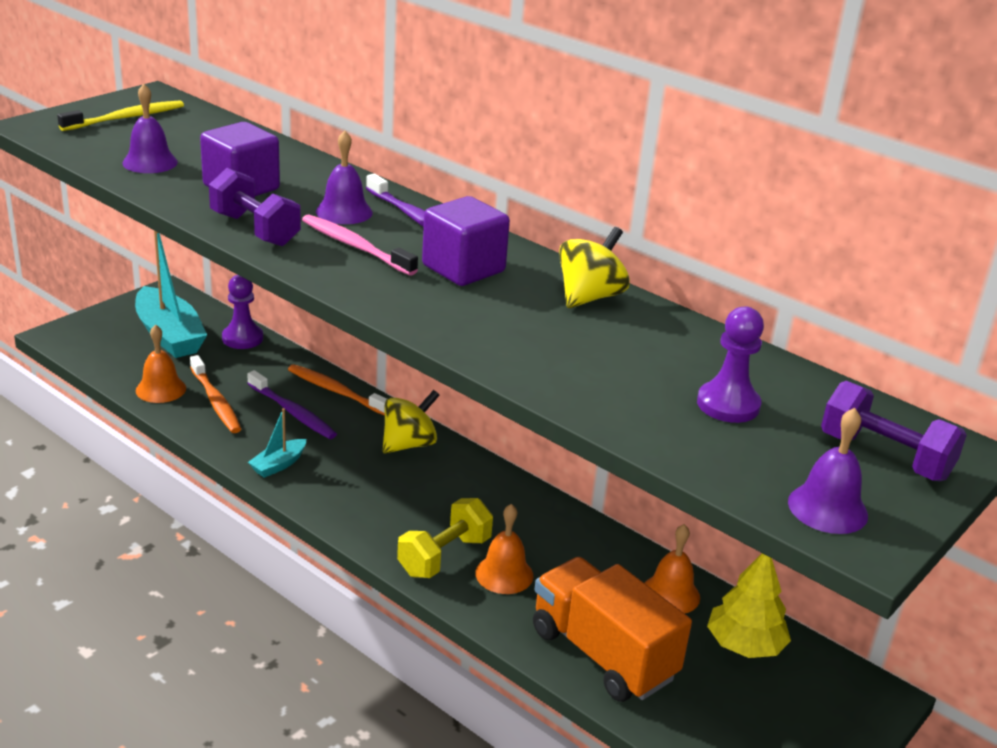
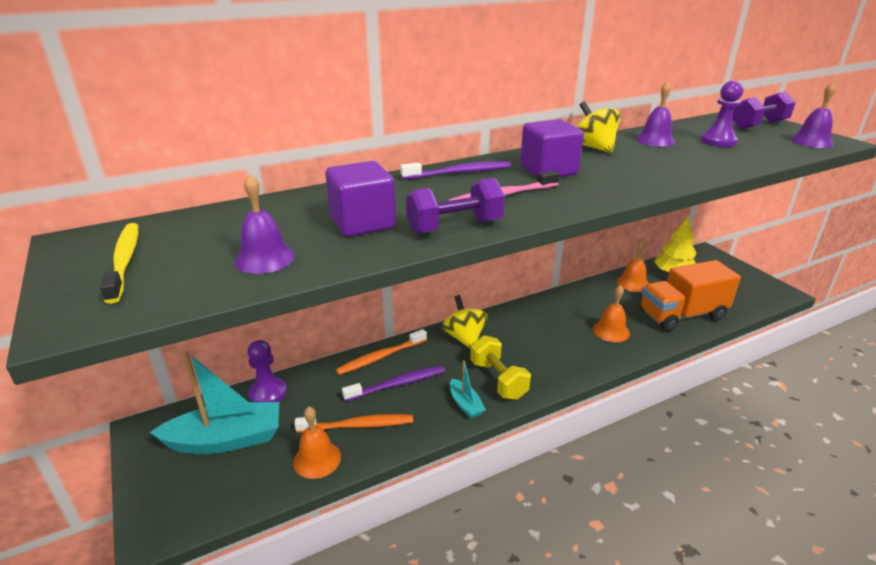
camera: 65 degrees left, 0 degrees up
(344, 212) = (437, 192): purple bell -> purple bell (655, 140)
(444, 556) = (591, 349): yellow dumbbell -> yellow dumbbell (498, 380)

